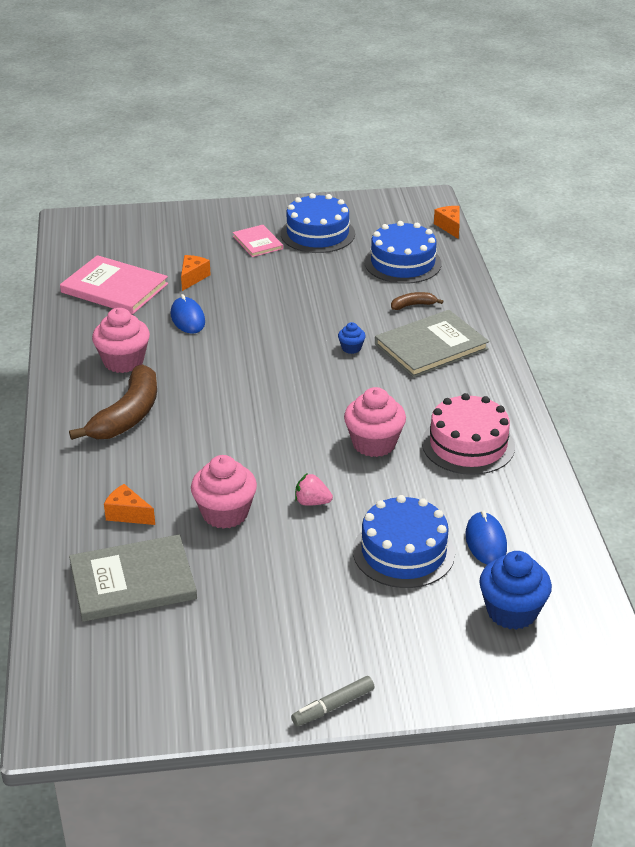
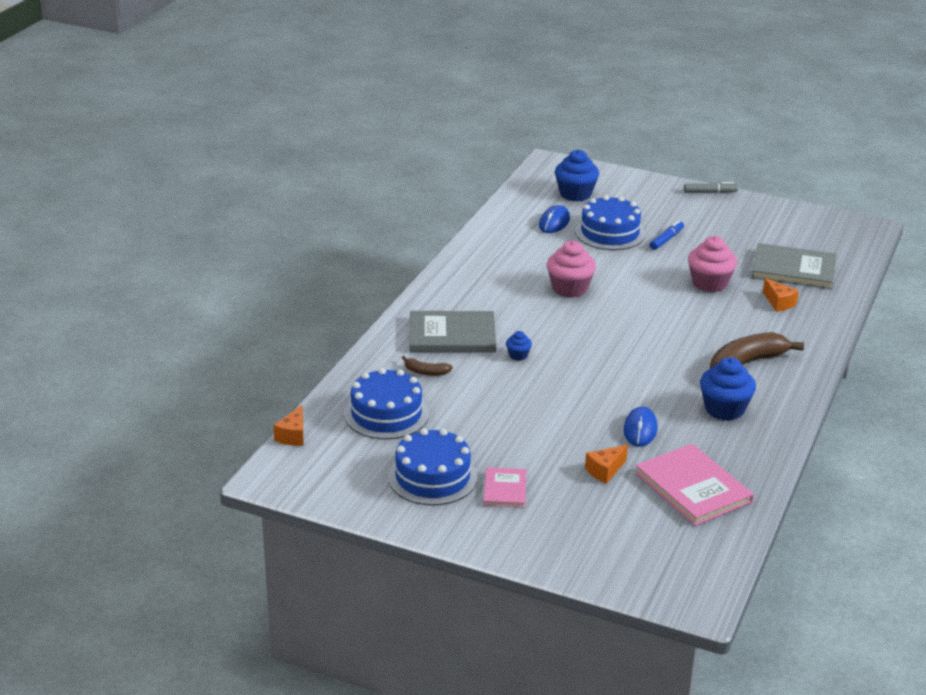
camera: 150 degrees left, 5 degrees down
(123, 361) = (724, 409): pink cupcake -> blue cupcake
(312, 502) = (645, 271): pink strawberry -> none
(325, 569) = (666, 239): none -> blue marker
(468, 445) = (504, 268): pink cake -> none

